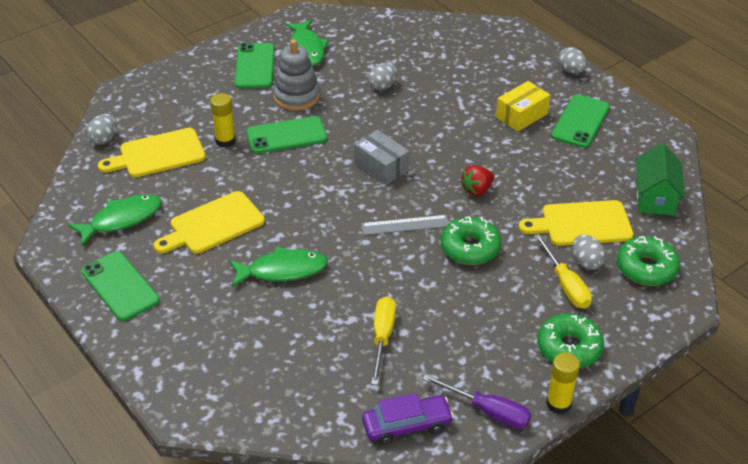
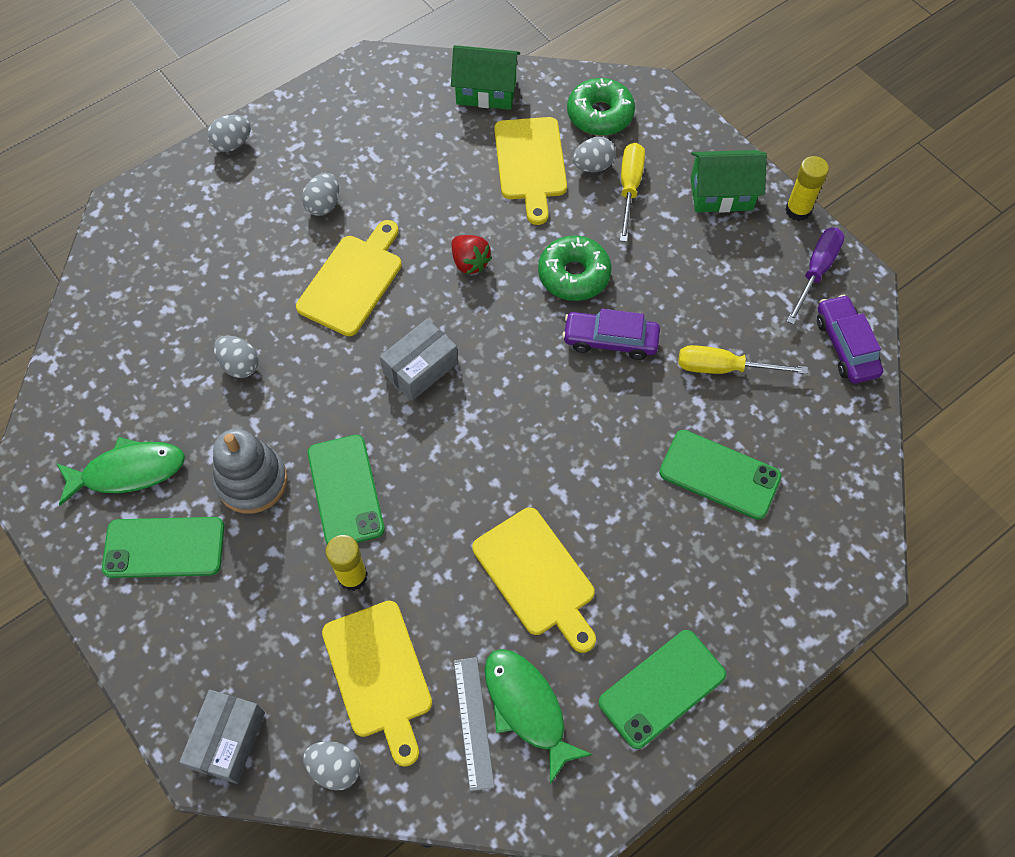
camera: 90 degrees left, 20 degrees up
(131, 98) = (228, 740): none -> grey box
(282, 270) = (621, 481): green fish -> none
(405, 225) = (534, 342): grey ruler -> grey ruler (473, 722)
(408, 268) = (610, 340): none -> purple car
(455, 132) = (353, 281): none -> yellow cutting board
(521, 115) = (323, 205): yellow box -> grey egg
(565, 285) = (629, 188): yellow screwdriver -> yellow screwdriver turned 60 degrees counterclockwise
(569, 348) = (721, 194): green donut -> green house
(580, 121) = (341, 145): green phone -> green phone (719, 474)

